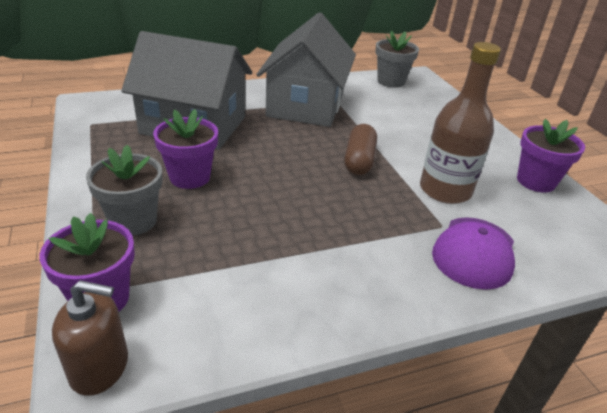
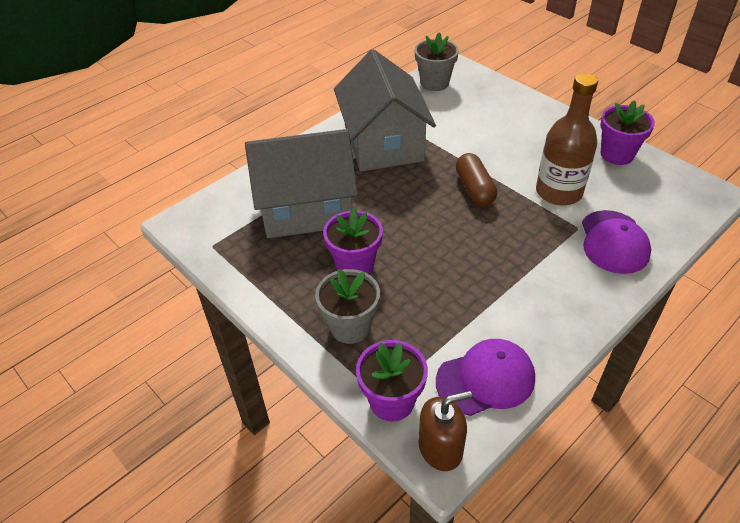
camera: 20 degrees left, 10 degrees up
(215, 321) = (485, 379): none -> purple cap

